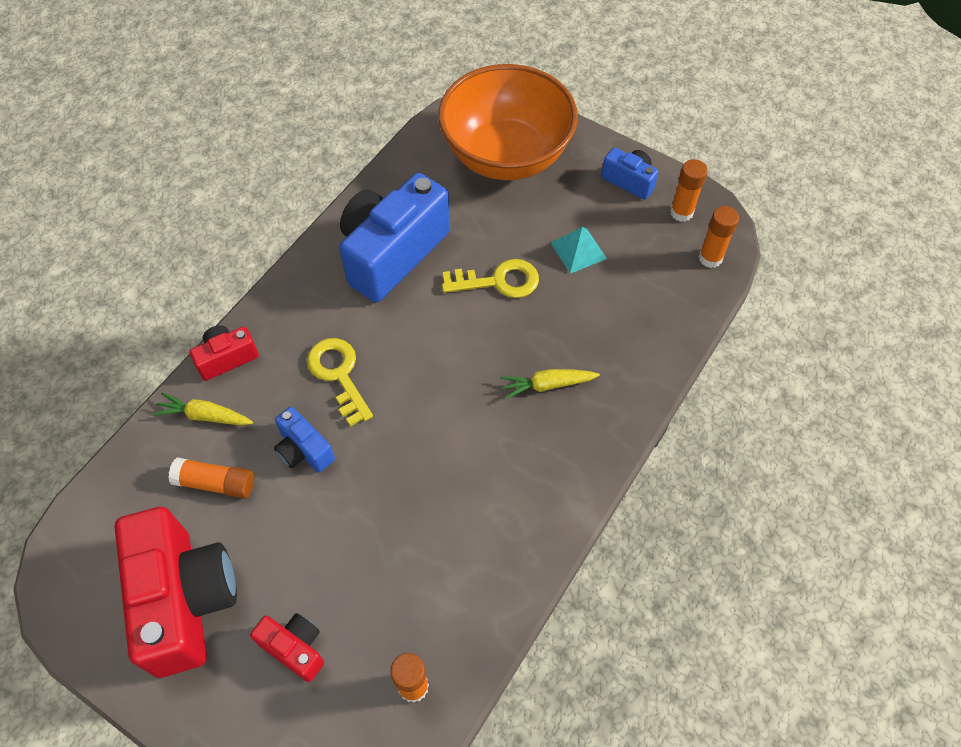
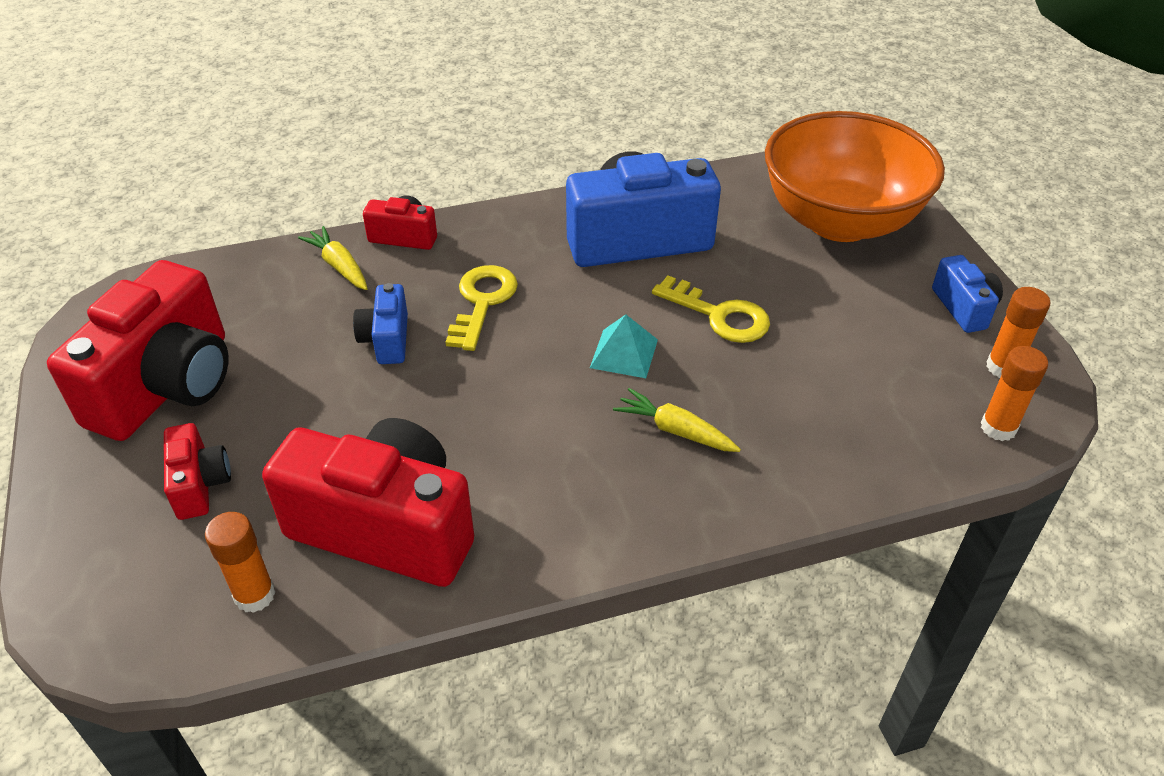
camera: 40 degrees right, 15 degrees down
(216, 483) = (290, 319): orange glue stick -> none
(445, 580) = (386, 527): none -> red camera
(578, 250) = (837, 336): turquoise pyramid -> turquoise pyramid (624, 353)

